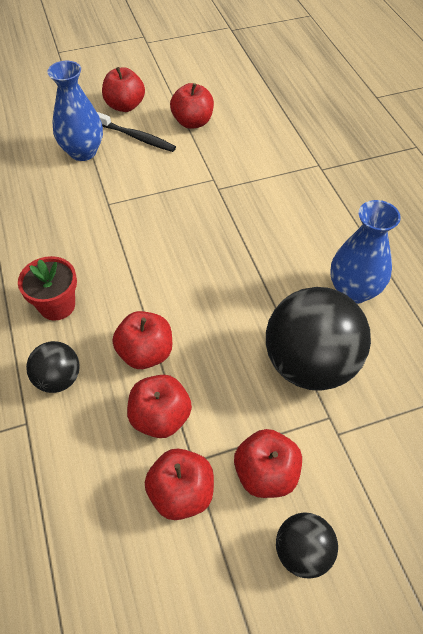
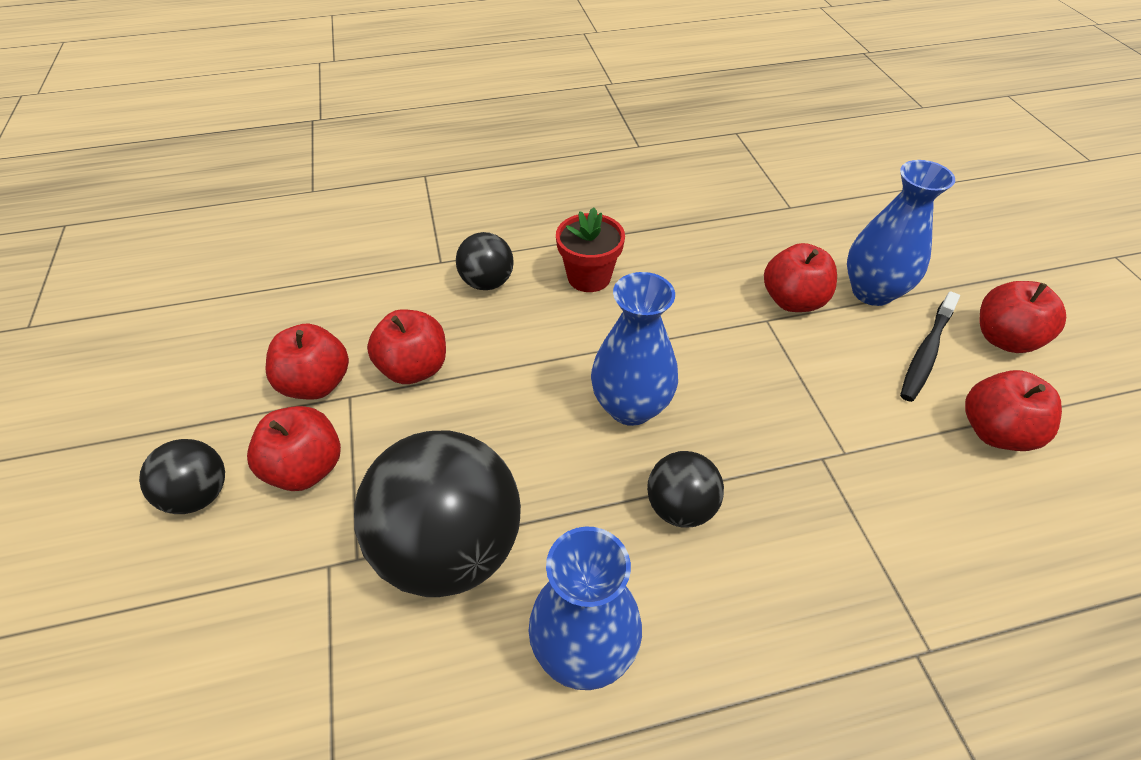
camera: 95 degrees right, 5 degrees down
(146, 353) = (506, 356): red apple -> red apple (792, 301)
(189, 275) = (630, 407): none -> blue vase
(260, 250) = (680, 507): none -> black ball

